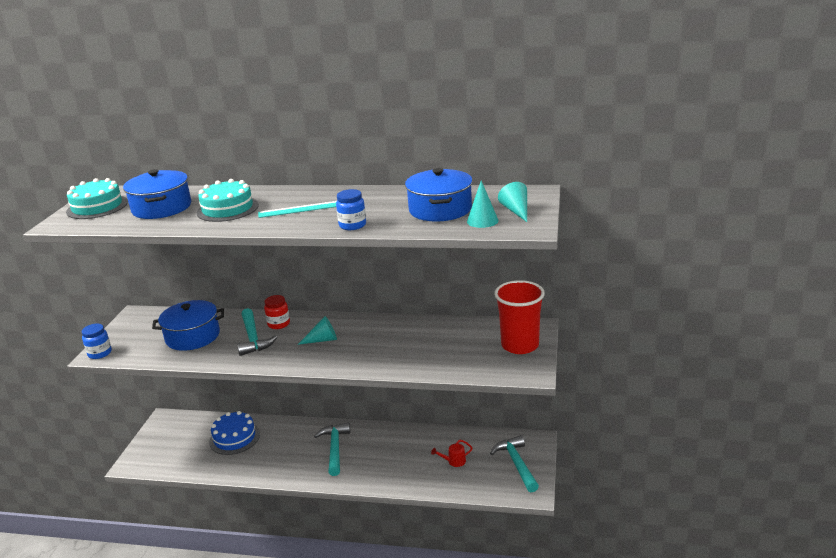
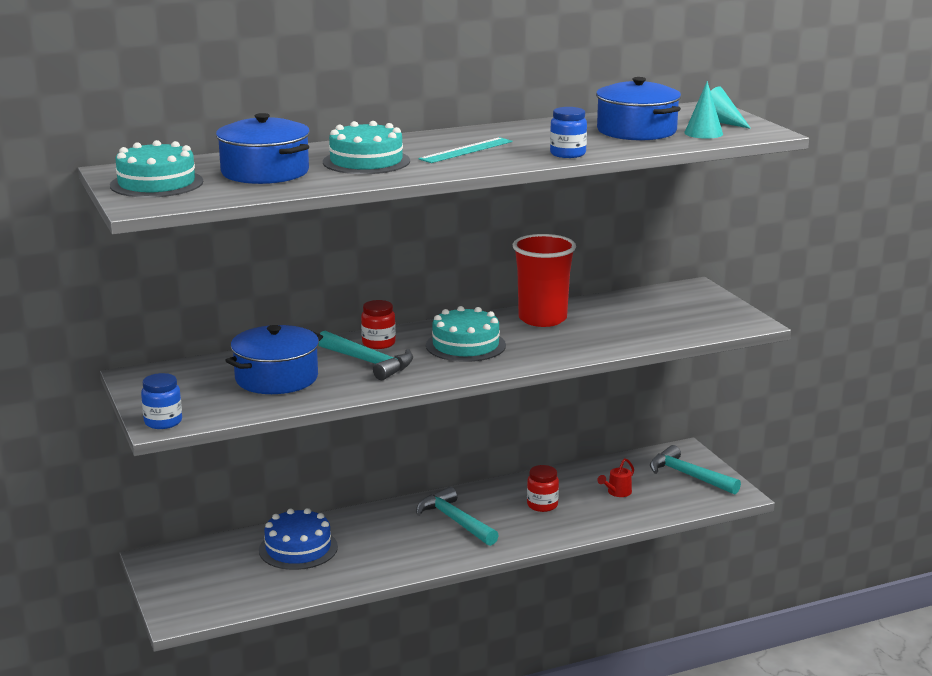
camera: 35 degrees left, 5 degrees down
(323, 340) = (465, 345): turquoise cone -> turquoise cake
(397, 455) = (542, 505): none -> red jar
(520, 345) = (702, 305): red cup -> red cup (542, 319)

